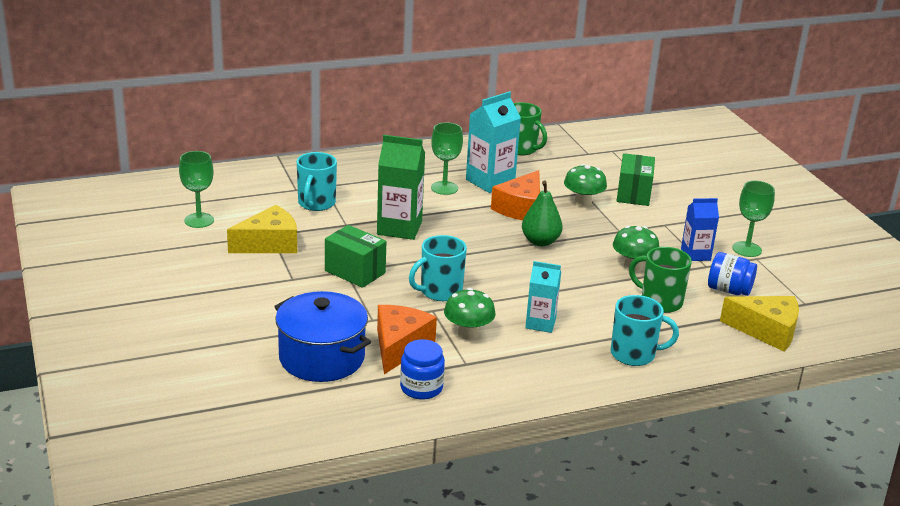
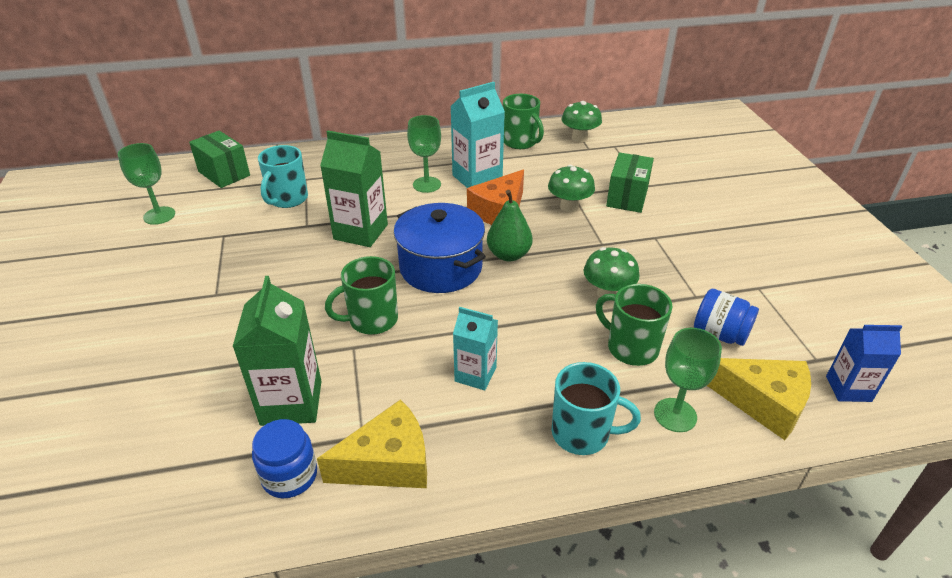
camera: 10 degrees right, 10 degrees up
(269, 244) = (215, 247): yellow cheese -> yellow cheese (388, 463)
(321, 358) = (190, 415): blue pot -> blue pot (441, 267)
(355, 272) = (288, 288): green box -> green box (224, 173)
(399, 346) = (291, 402): orange cheese -> green carton
(440, 291) = (372, 320): turquoise mug -> green mug
(468, 334) = (381, 386): green mushroom -> green mushroom (579, 138)
(695, 254) = (685, 279): blue carton -> blue carton (848, 389)
(747, 249) = (747, 274): green goblet -> green goblet (675, 415)

